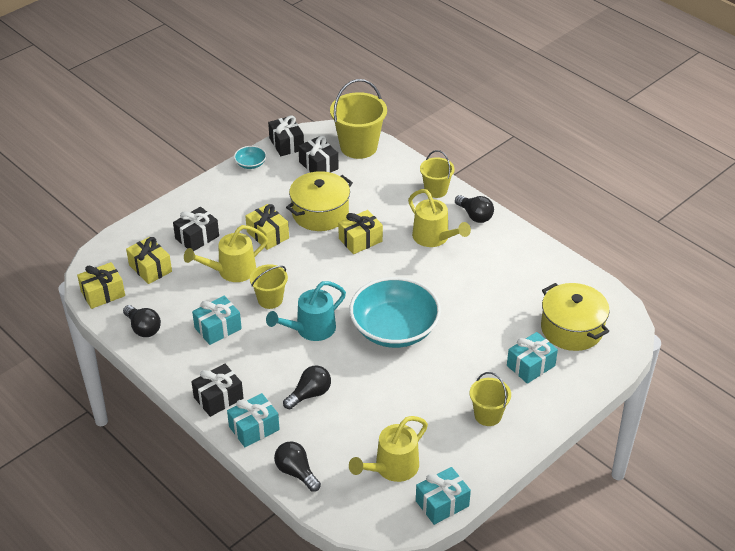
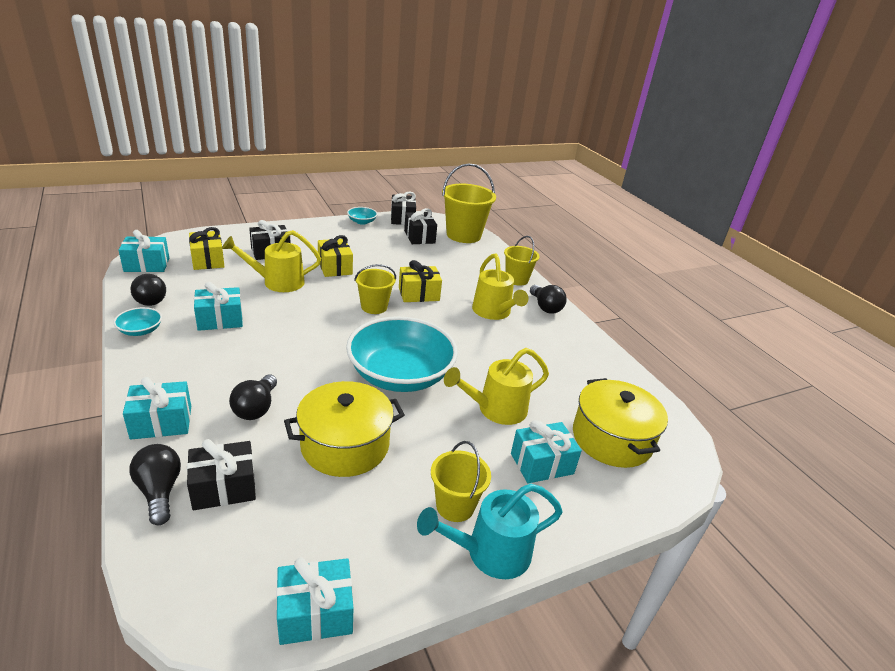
camera: 15 degrees right, 10 degrees down
(103, 293) = (147, 265): yellow gift -> turquoise gift
(165, 361) = (140, 330): none -> turquoise bowl
(218, 398) = (156, 379): black gift -> black gift (224, 487)
(270, 300) = (293, 313): yellow bucket -> yellow bucket (374, 307)
(310, 330) = (310, 349): turquoise watering can -> turquoise watering can (489, 553)
(310, 394) = (256, 408): black light bulb -> black light bulb turned 120 degrees clockwise
(320, 213) = (396, 266): yellow pot -> yellow pot (345, 445)
(391, 468) = (282, 531): yellow watering can -> yellow watering can (495, 409)

